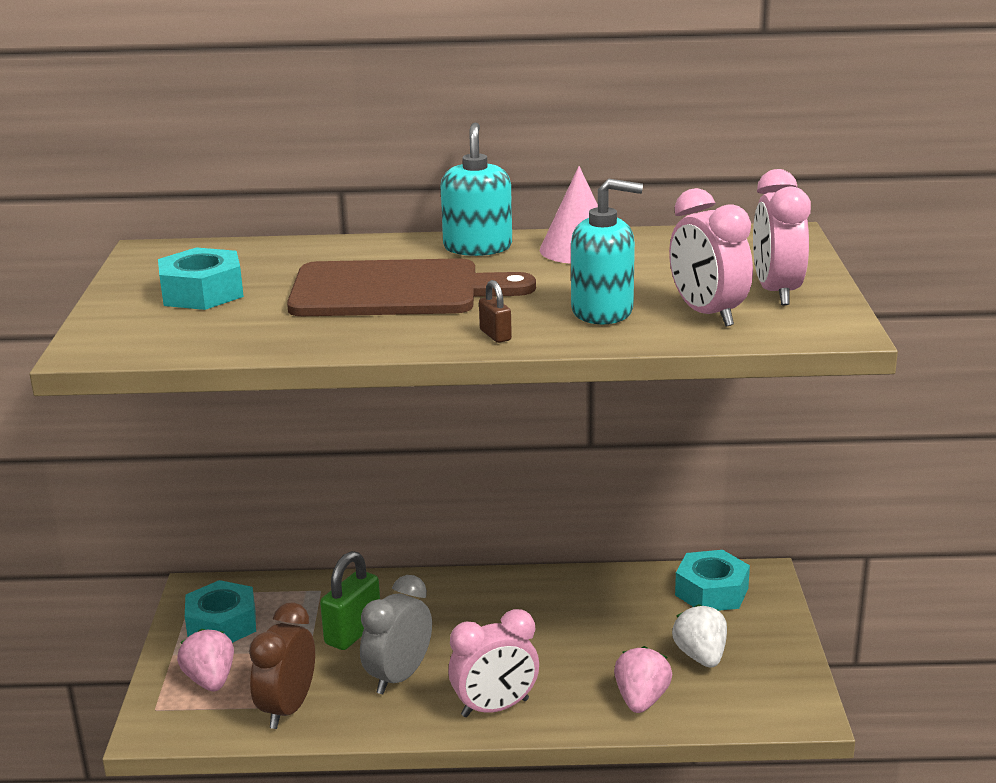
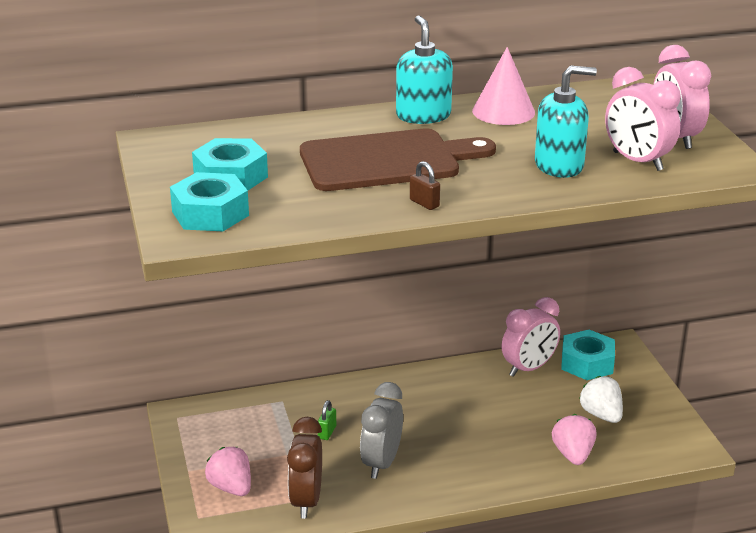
camera: 15 degrees left, 5 degrees up
(222, 624) = (215, 440): turquoise nut -> turquoise nut (210, 213)
(353, 632) = (327, 432): green padlock -> green padlock, size x0.50
(495, 335) = (493, 194): brown padlock -> brown padlock (424, 203)
(495, 708) = (467, 477): pink clock -> pink clock (529, 368)

